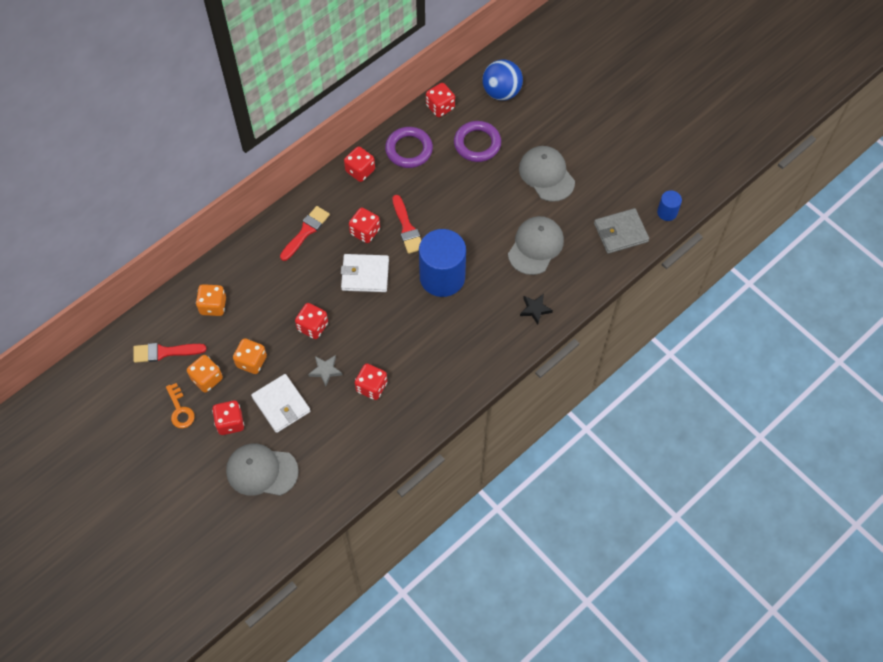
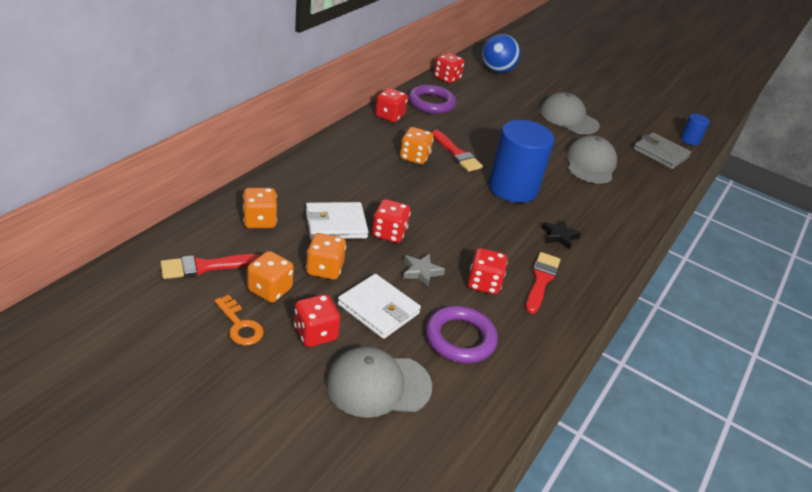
camera: 20 degrees left, 25 degrees down
(306, 231) = (350, 158): red brush -> red brush (541, 280)
(365, 231) = (414, 157): red dice -> orange dice
(365, 274) = (430, 189): white wallet -> white wallet (336, 224)
(477, 144) = (493, 100): purple ring -> purple ring (460, 338)
(535, 309) = (621, 209): black star -> black star (559, 236)
(620, 232) = (660, 153): grey wallet -> grey wallet turned 75 degrees clockwise

